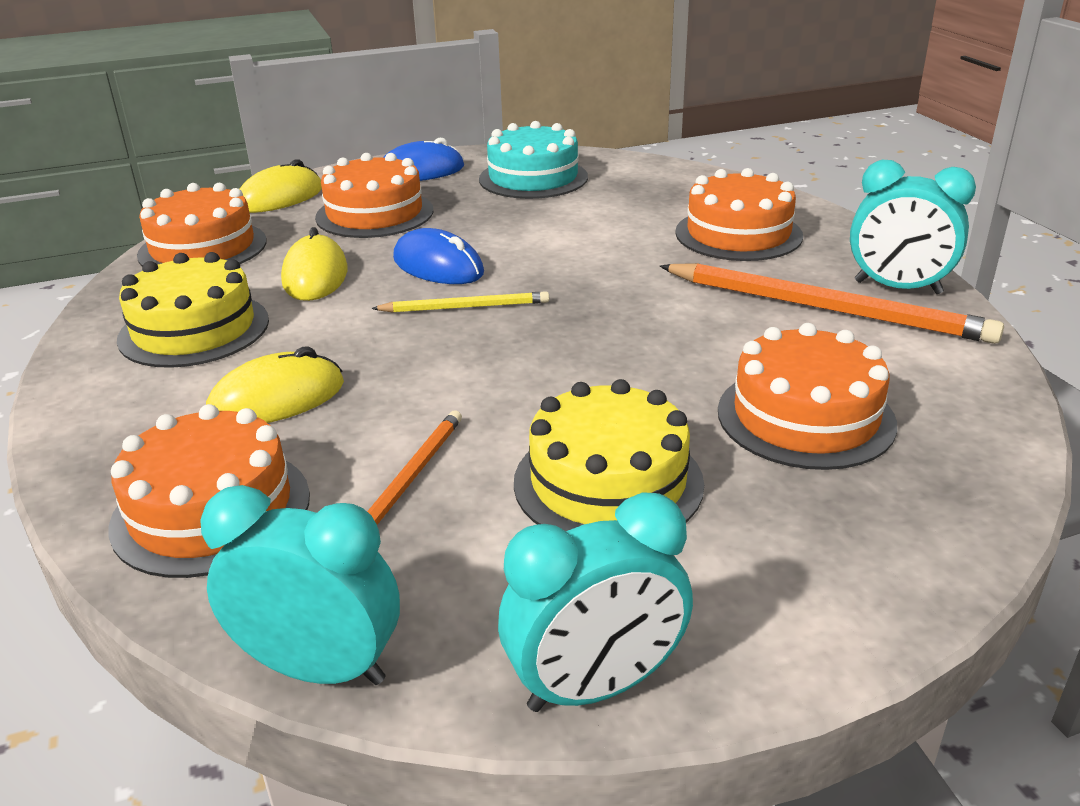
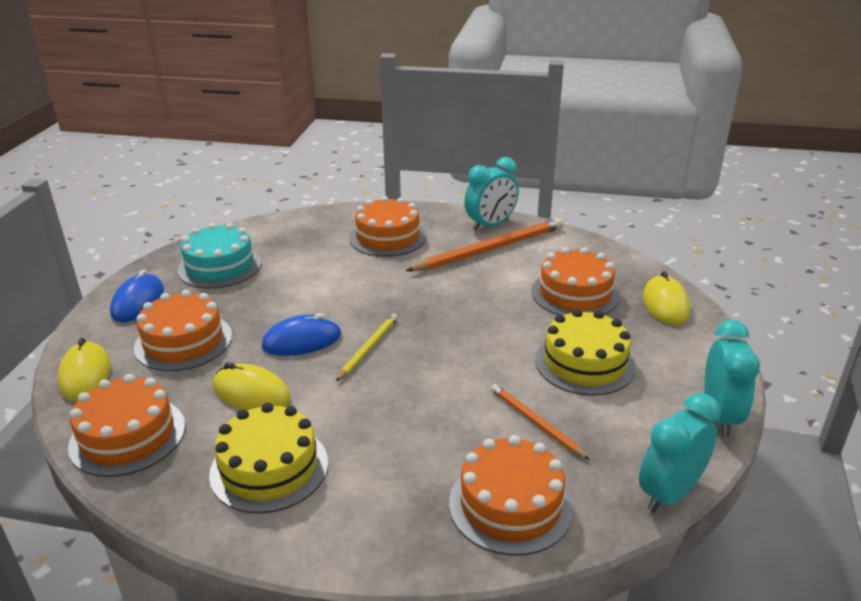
camera: 60 degrees left, 0 degrees up
(277, 399) = (407, 450): yellow mouse -> yellow mouse (665, 304)

